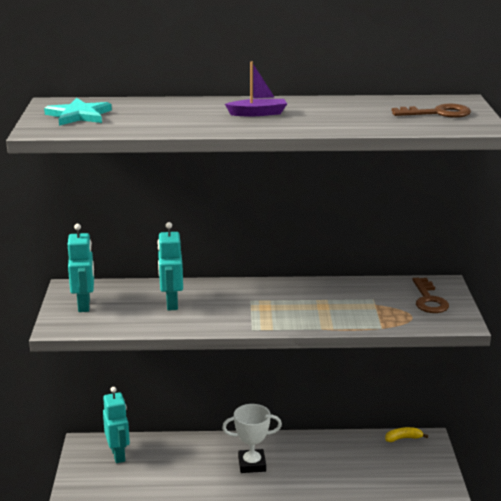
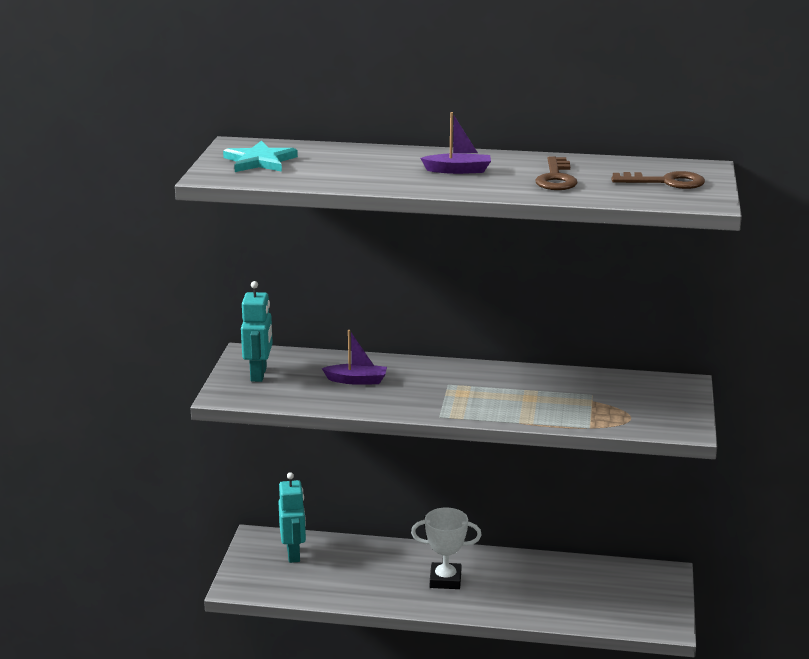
camera: 10 degrees right, 0 degrees up
(171, 303) = (356, 380): turquoise robot -> purple boat
(403, 438) = (635, 569): yellow banana -> none
(428, 300) = (658, 401): brown key -> brown key (556, 178)

